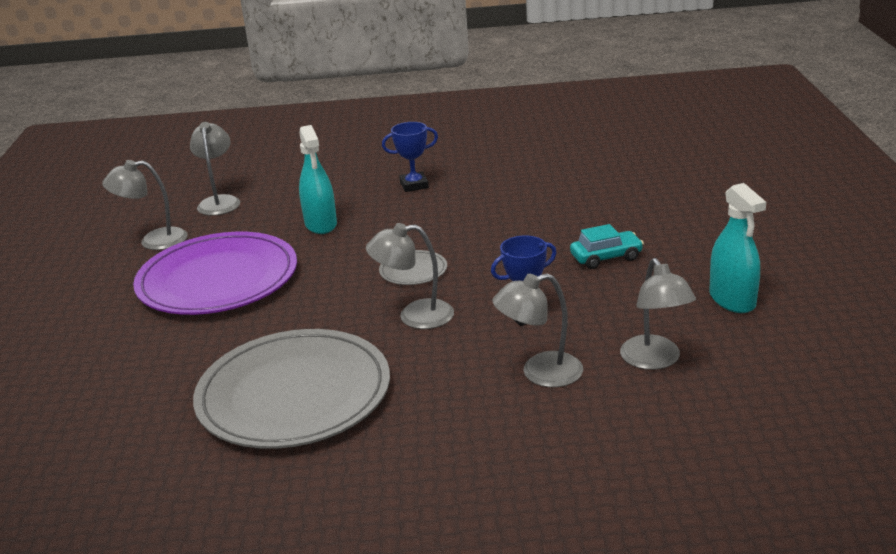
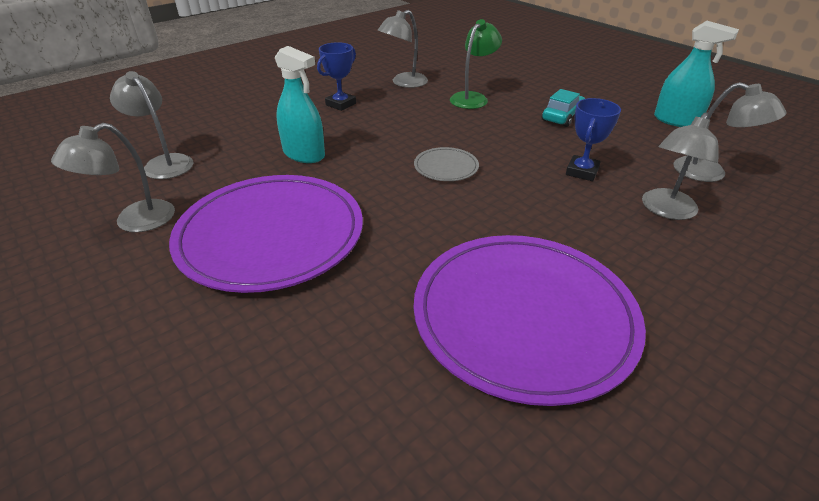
camera: 40 degrees left, 10 degrees up
(294, 394) = (523, 317): grey plate -> purple plate
(414, 316) = (507, 202): grey lamp -> grey lamp (404, 83)
(548, 211) = (473, 98): none -> green lamp

